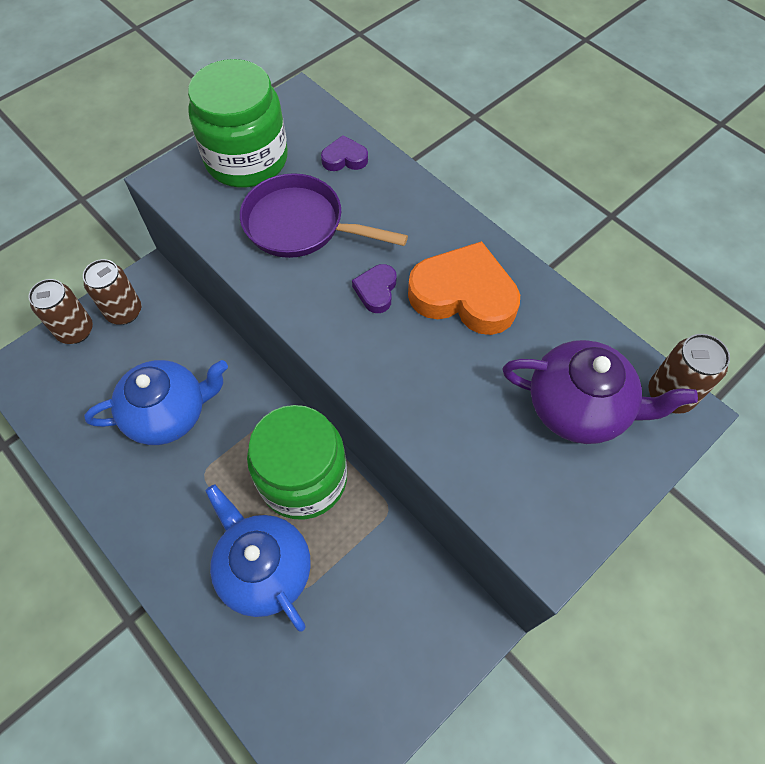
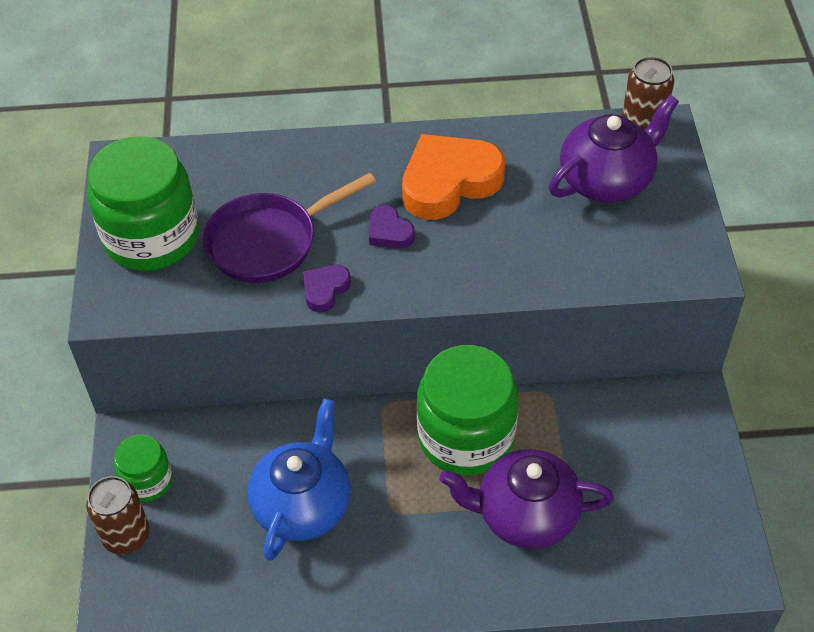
camera: 50 degrees left, 10 degrees down
(124, 312) = (147, 481): brown can -> green jar
(264, 568) = (525, 515): blue teapot -> purple teapot
(344, 158) = (229, 171): purple heart -> purple heart (325, 290)

